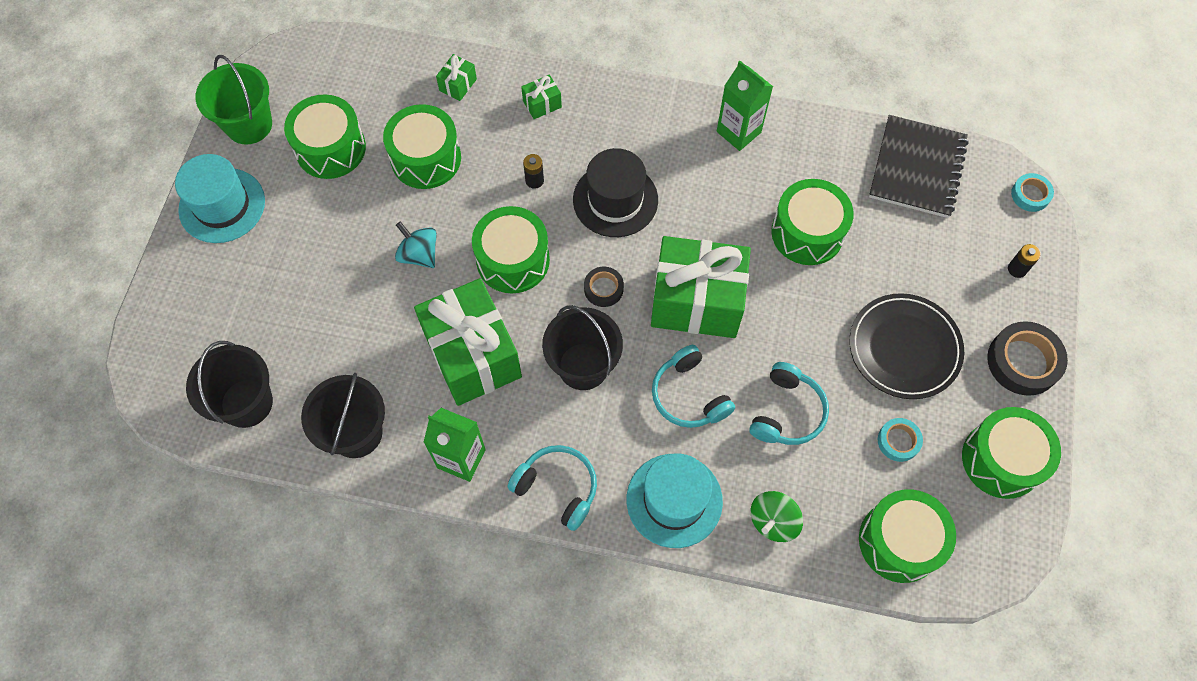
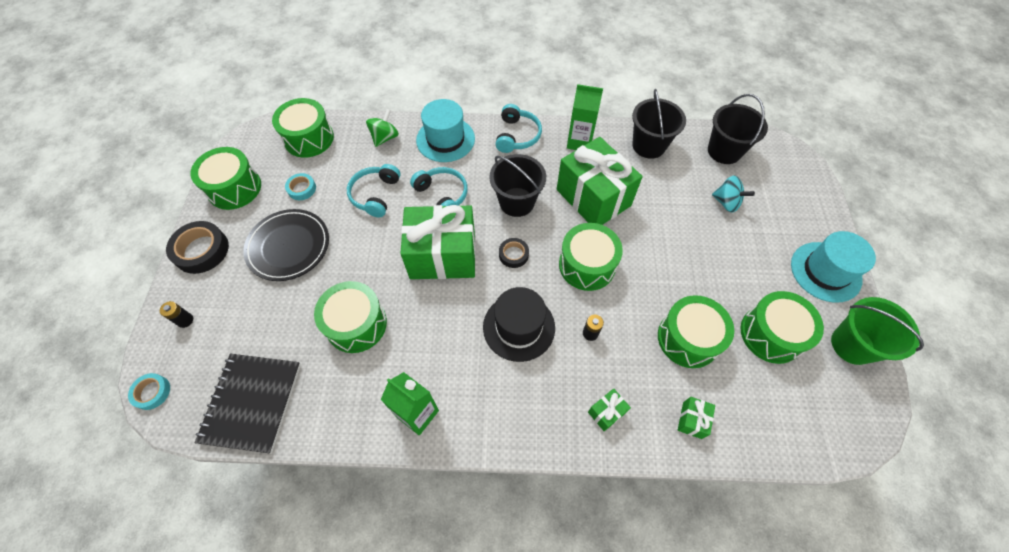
camera: 170 degrees right, 5 degrees down
(419, 254) = (658, 258): turquoise spinning top -> turquoise spinning top (726, 202)
(557, 488) = (517, 136): turquoise headphones -> turquoise headphones turned 105 degrees counterclockwise

